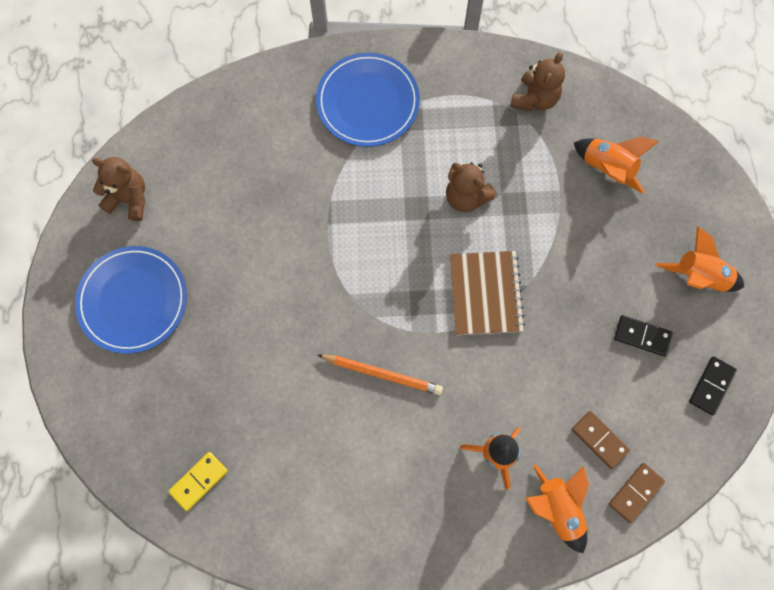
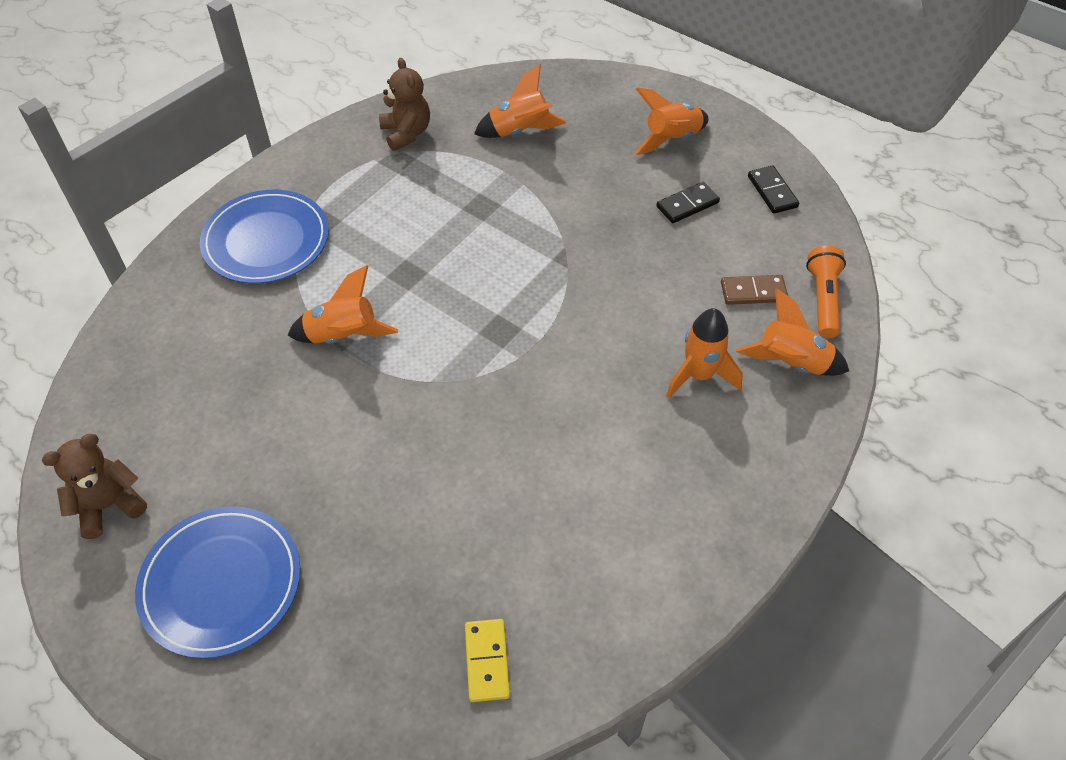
camera: 50 degrees left, 20 degrees down
(338, 214) = (343, 336): none -> orange rocket
(382, 374) = (537, 409): orange pencil -> none
(466, 197) = (437, 233): brown teddy bear -> none
(485, 294) = (541, 280): brown notebook -> none
(635, 492) = (823, 299): brown domino -> orange flashlight

